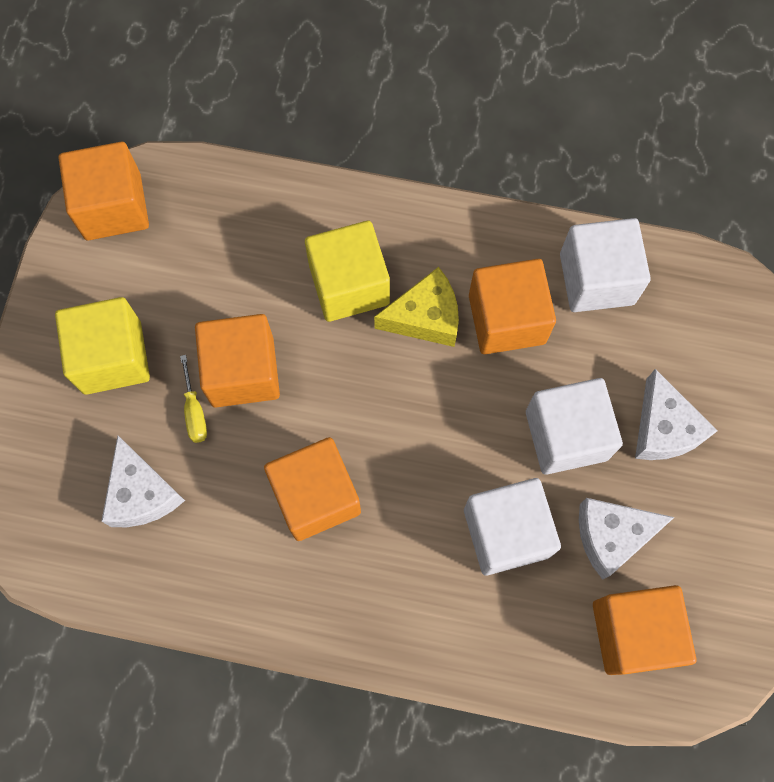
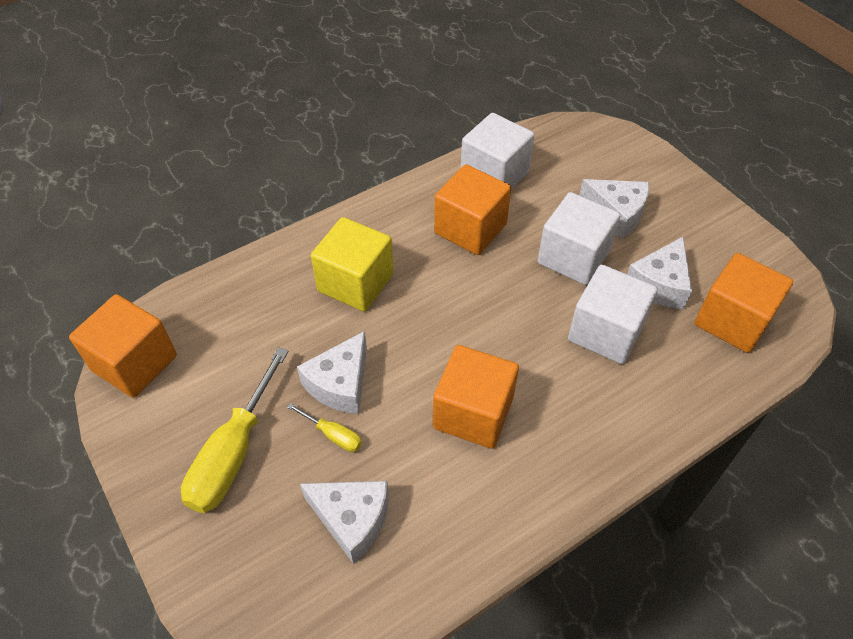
camera: 45 degrees left, 20 degrees down
(112, 357) = (233, 453): yellow cube -> yellow screwdriver
(243, 372) = (340, 384): orange cube -> white cheese
(425, 317) = (422, 263): yellow cheese -> none

